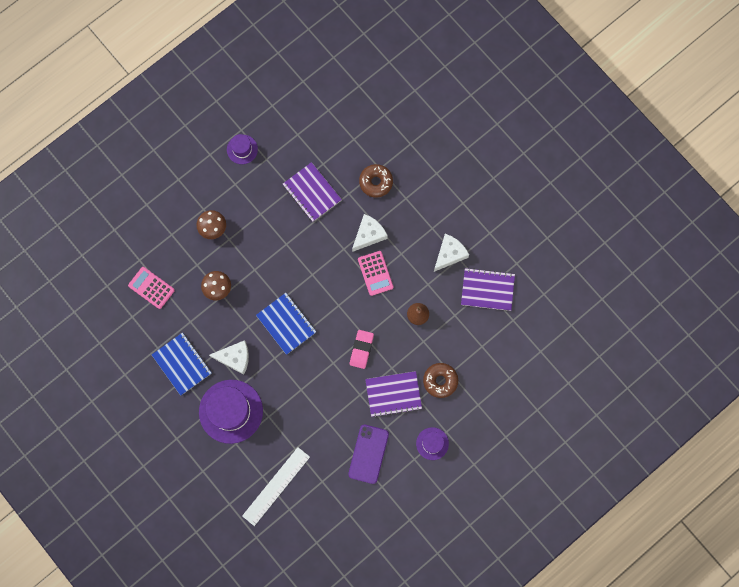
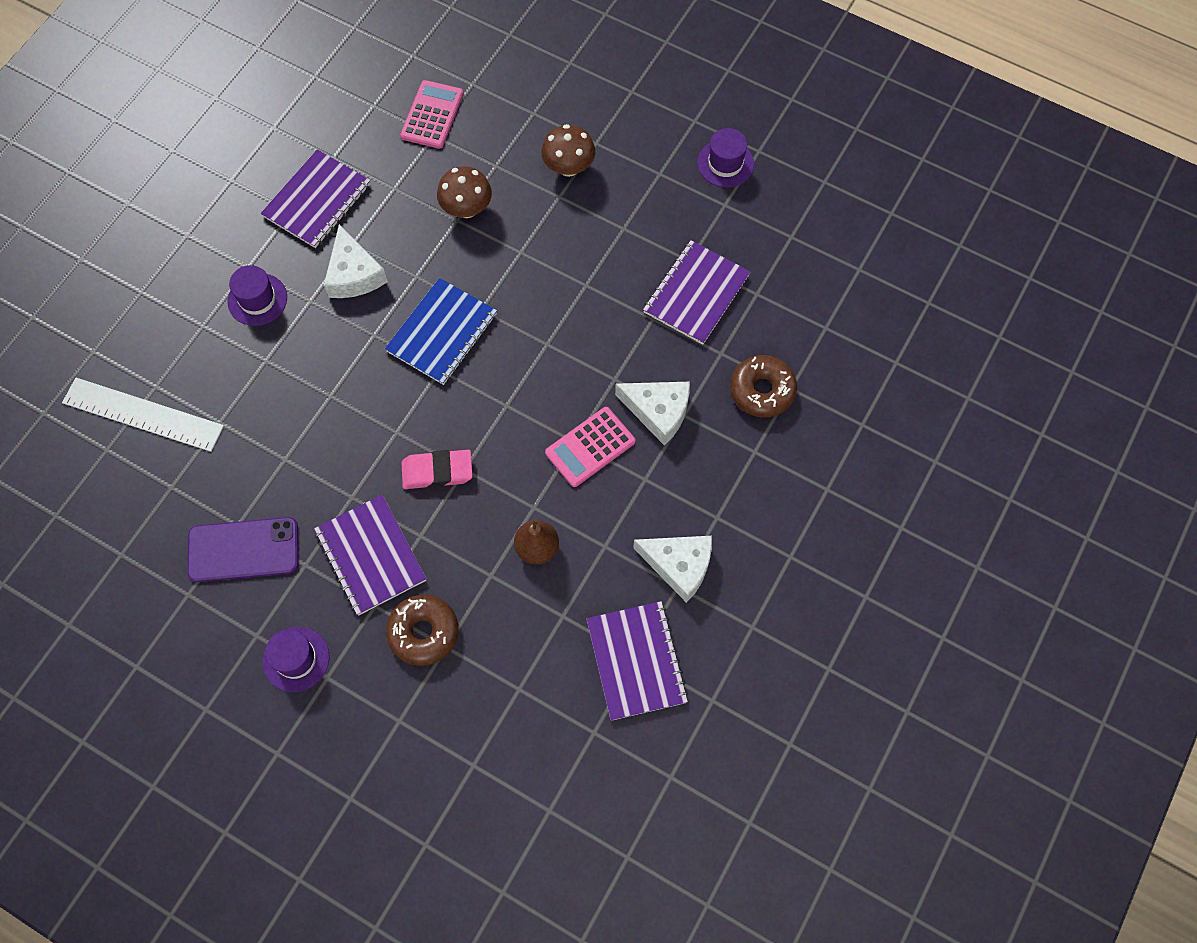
camera: 70 degrees right, 10 degrees down
(182, 364) = (317, 201): blue notebook -> purple notebook
(231, 411) = (257, 299): purple hat -> purple hat, size x0.51

